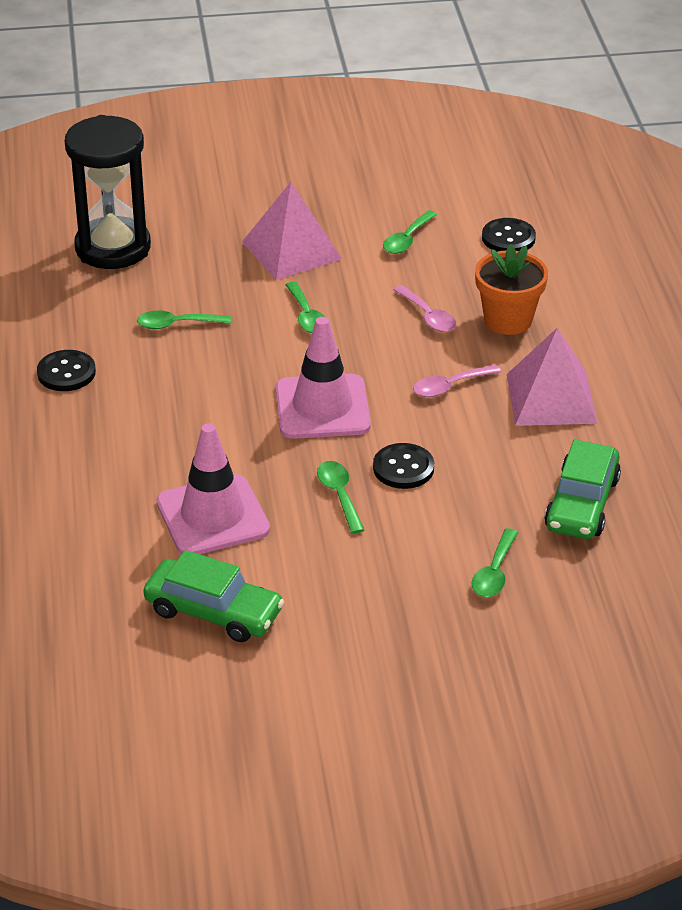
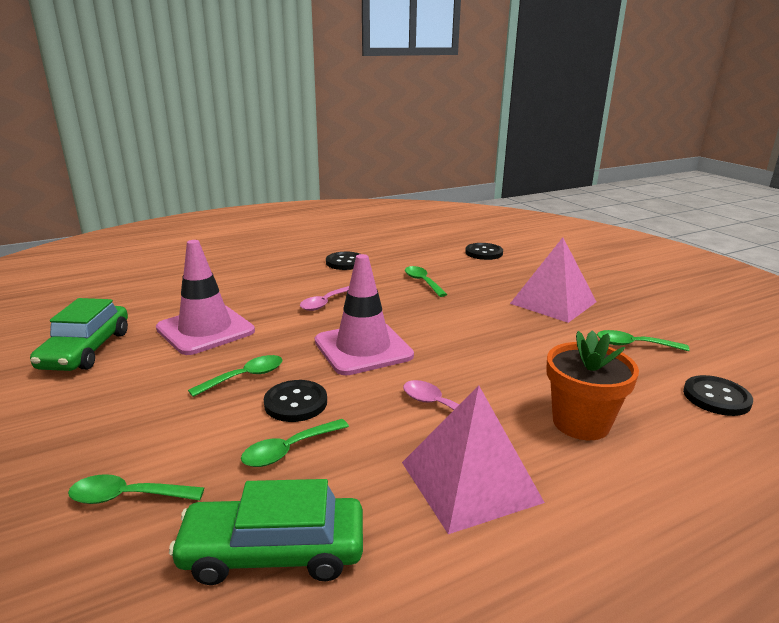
camera: 70 degrees right, 15 degrees down
(113, 248) = (484, 253): black hourglass -> black button
(306, 316) = (477, 322): green spoon -> green spoon (289, 450)
(428, 316) = (535, 375): pink spoon -> pink spoon (325, 303)

